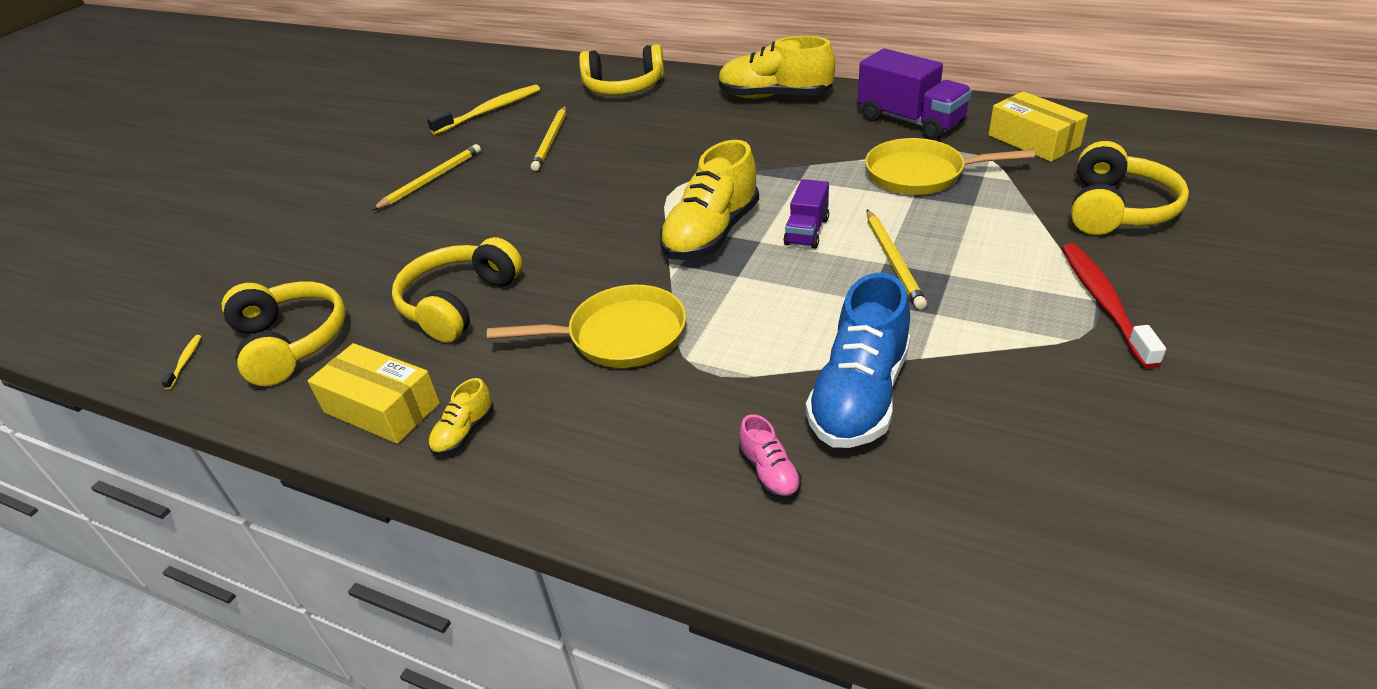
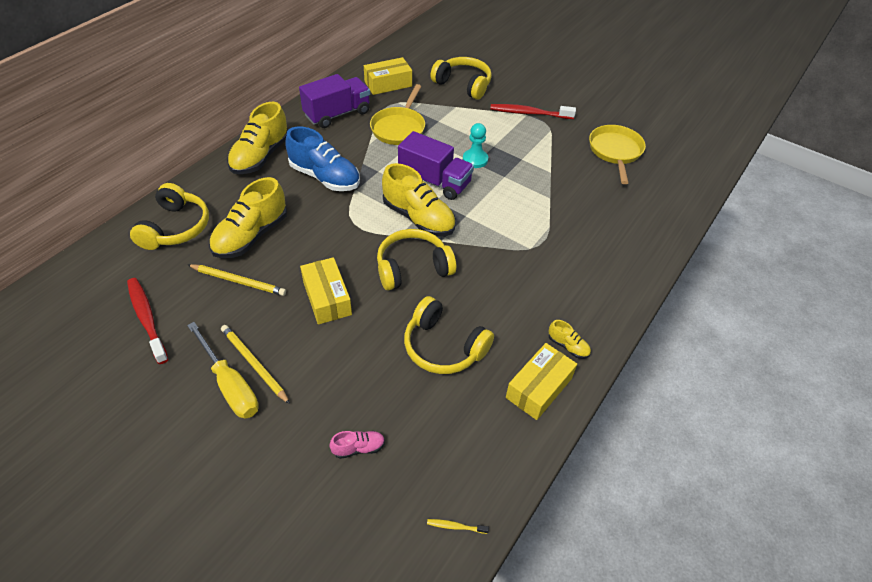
camera: 85 degrees left, 10 degrees up
(290, 343) = (455, 450): yellow headphones -> yellow headphones (413, 268)
(404, 174) = (230, 385): none -> yellow screwdriver
(490, 111) = (147, 319): yellow toothbrush -> red toothbrush
(534, 199) = (327, 298): none -> yellow box
(620, 336) = (503, 271): yellow pan -> yellow pan (615, 151)
(626, 128) = (251, 236): none -> yellow shoe
(769, 473) = (613, 235): pink shoe -> pink shoe (358, 448)
(806, 231) = (434, 181): purple truck -> purple truck, size x1.74
(859, 395) = (571, 197): blue shoe -> blue shoe (325, 177)
(893, 261) = (475, 159): yellow pencil -> turquoise pawn

